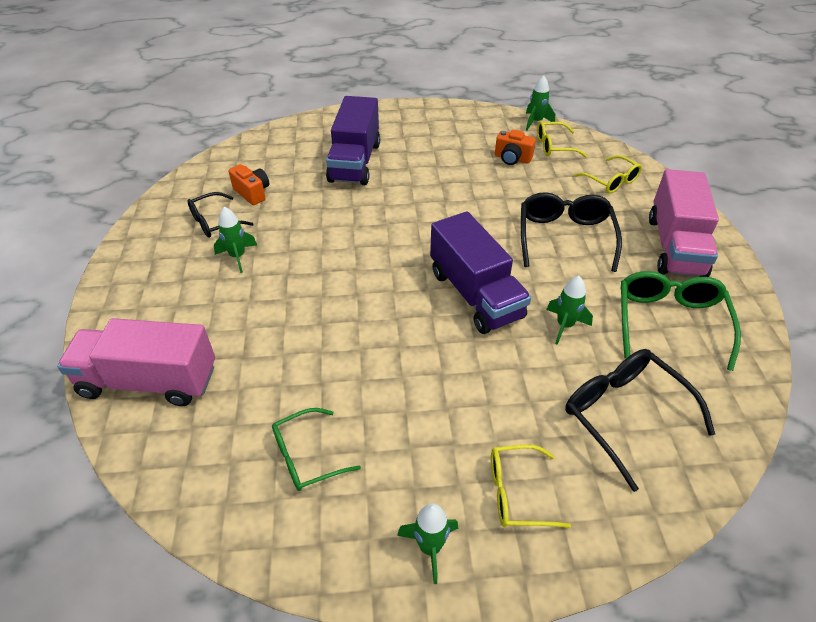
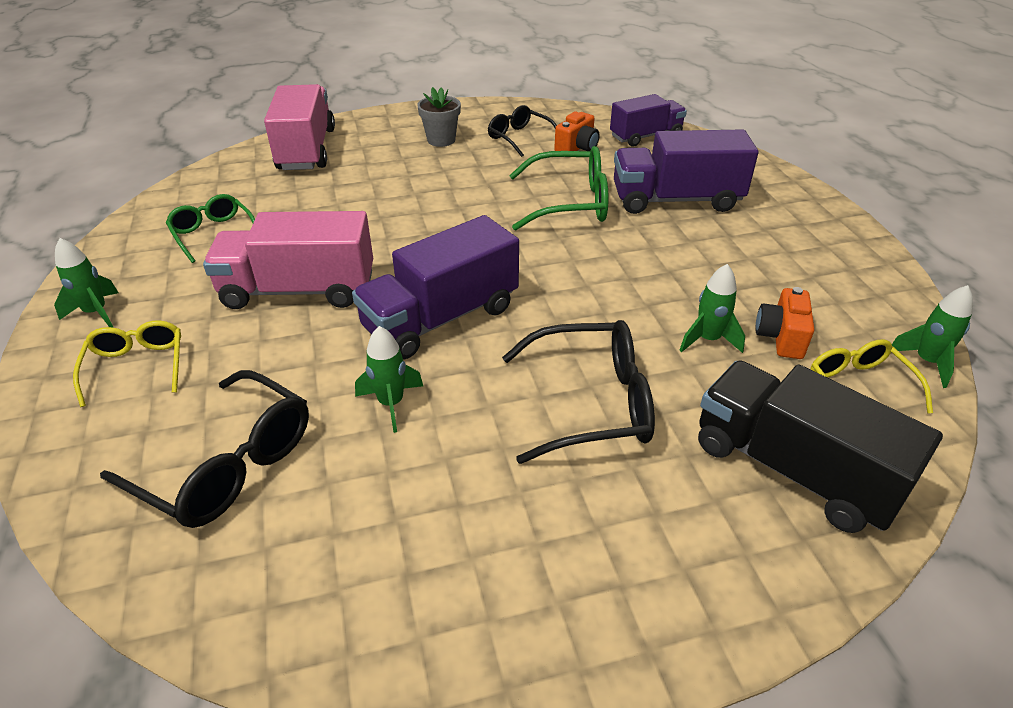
camera: 80 degrees right, 5 degrees down
(189, 272) = (441, 140): none -> grey flower pot
(238, 257) = (470, 158): green rocket -> green rocket (708, 340)
(252, 156) = (646, 136): none -> purple truck
(611, 181) = (792, 469): yellow glasses -> black truck
(624, 415) = (226, 464): black glasses -> black glasses turned 75 degrees clockwise
(669, 322) = (408, 533): green glasses -> green glasses (569, 203)
(675, 246) = (621, 562): pink truck -> pink truck (299, 290)

